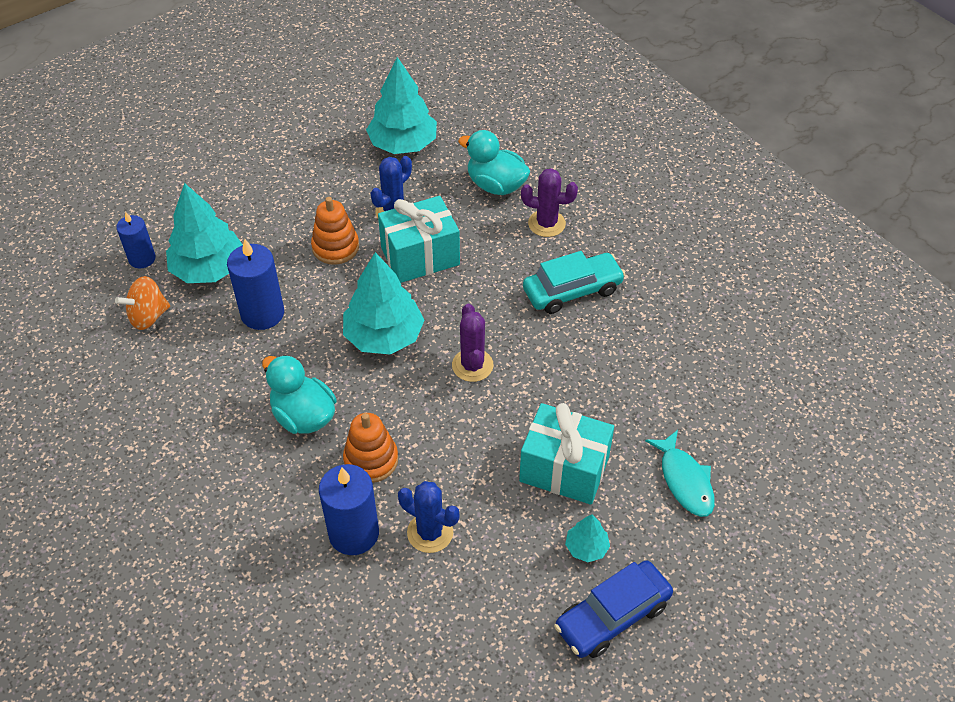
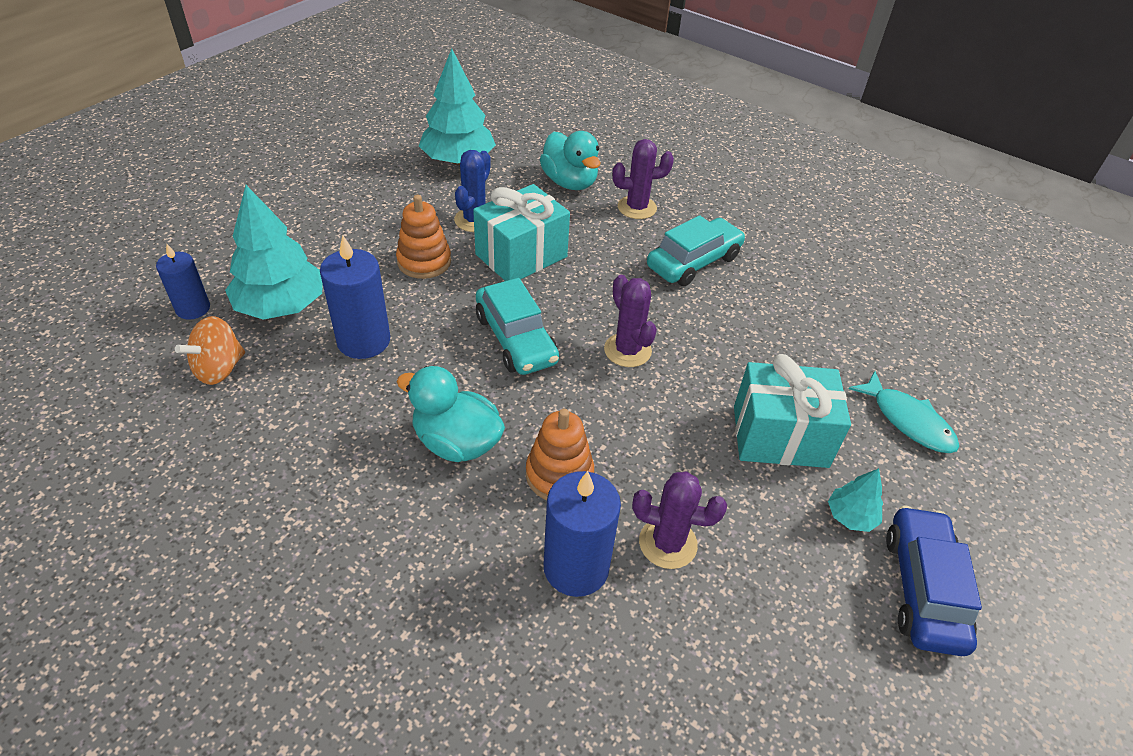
camera: 20 degrees left, 5 degrees down
(384, 336) = (516, 339): turquoise tree -> turquoise car
(430, 532) = (668, 543): blue cactus -> purple cactus
(496, 185) = (569, 182): turquoise duck -> turquoise duck turned 135 degrees counterclockwise
(612, 616) = (923, 588): blue car -> blue car turned 150 degrees clockwise

